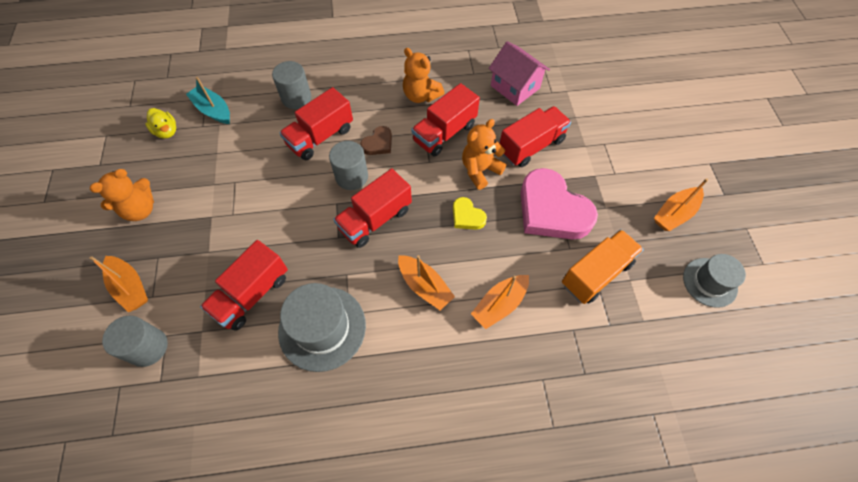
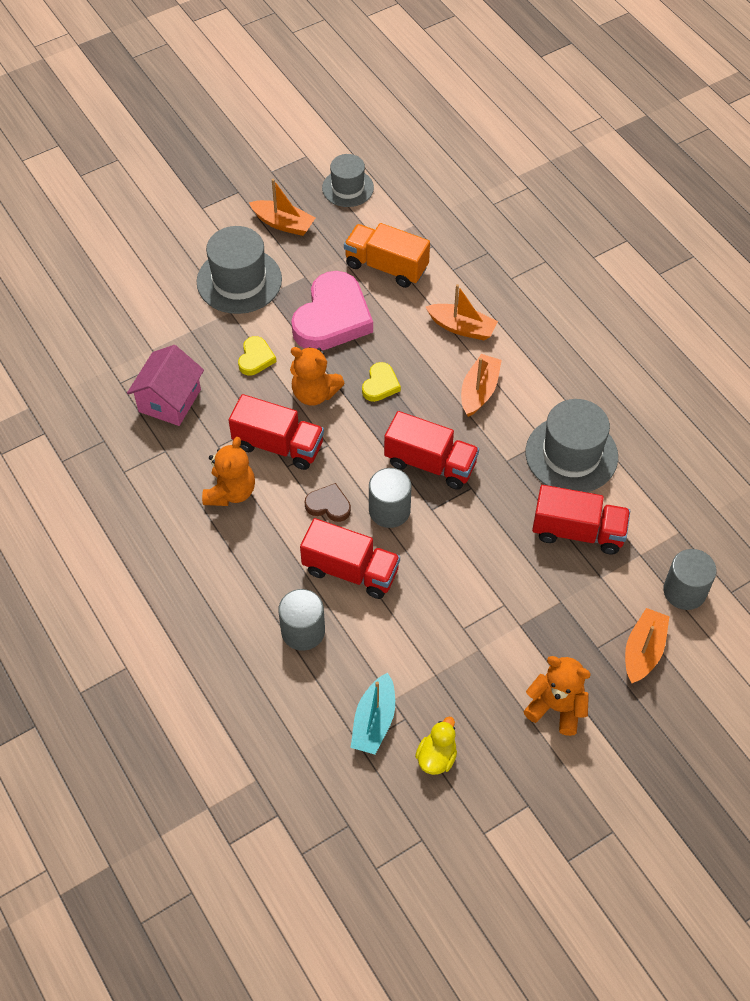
camera: 115 degrees left, 5 degrees down
(531, 146) = (256, 358): red truck -> yellow heart
(616, 161) = (239, 281): none -> grey hat

